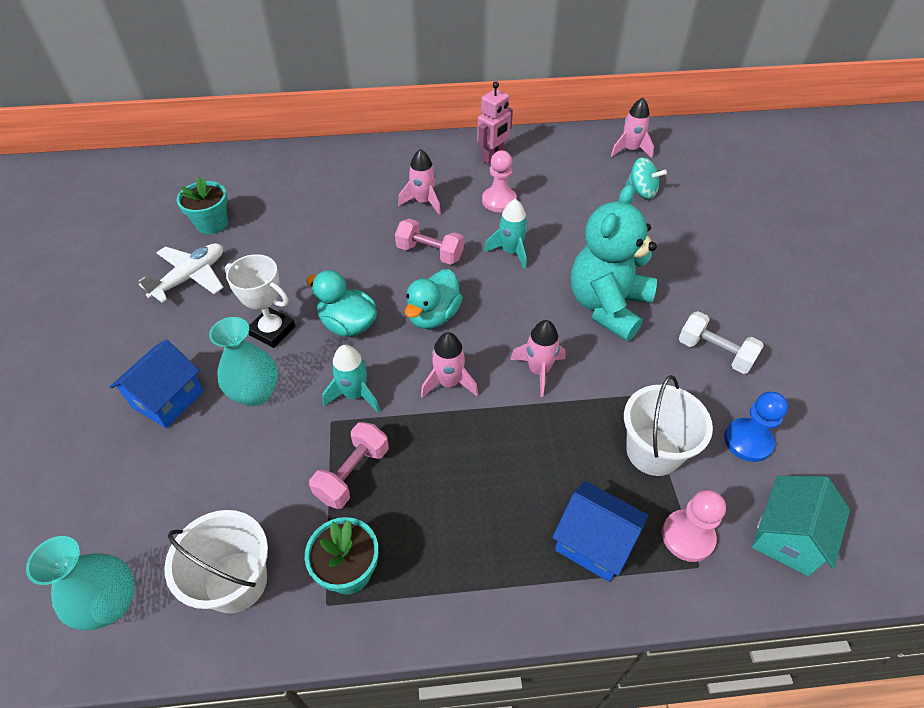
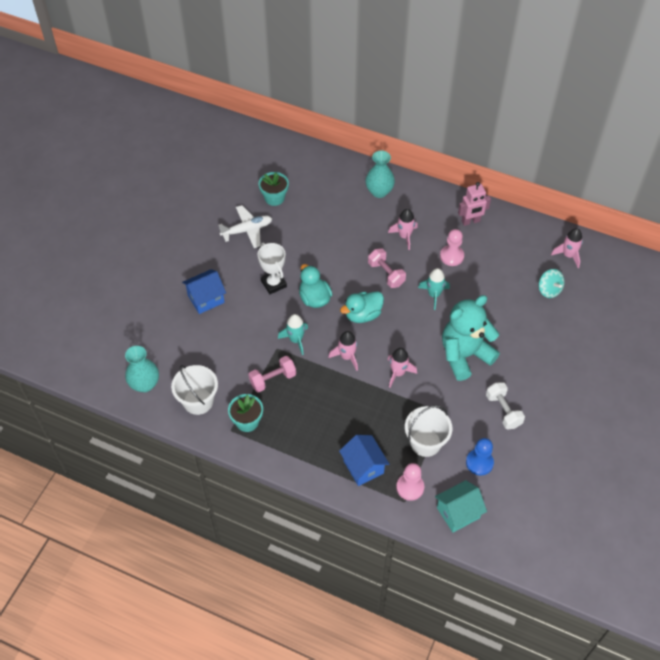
camera: 30 degrees right, 5 degrees up
(256, 393) = (248, 315): turquoise vase -> turquoise vase (379, 191)

